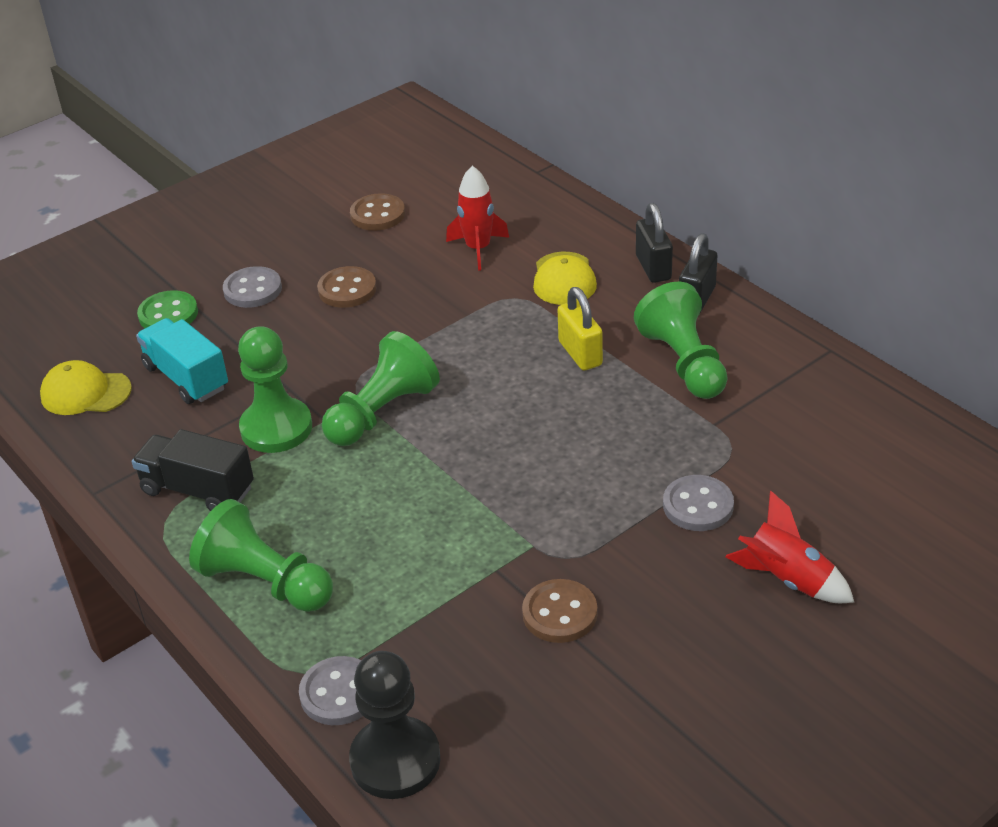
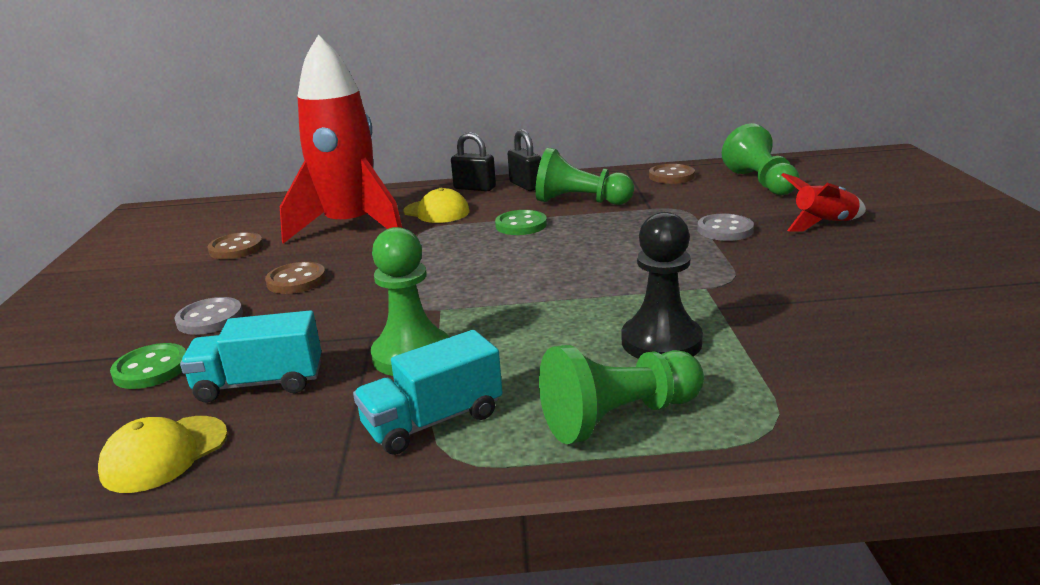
camera: 55 degrees left, 15 degrees down
(198, 490) = (433, 421): black truck -> turquoise truck
(339, 693) = (816, 417): grey button -> none
(382, 412) = (469, 304): green pawn -> green pawn (760, 182)
(395, 760) = (929, 411): black pawn -> black pawn (661, 342)
(478, 249) = (351, 227): red rocket -> red rocket, size x2.16
(559, 613) = (793, 297): brown button -> brown button (671, 176)
(580, 353) = (521, 225): yellow padlock -> green button

